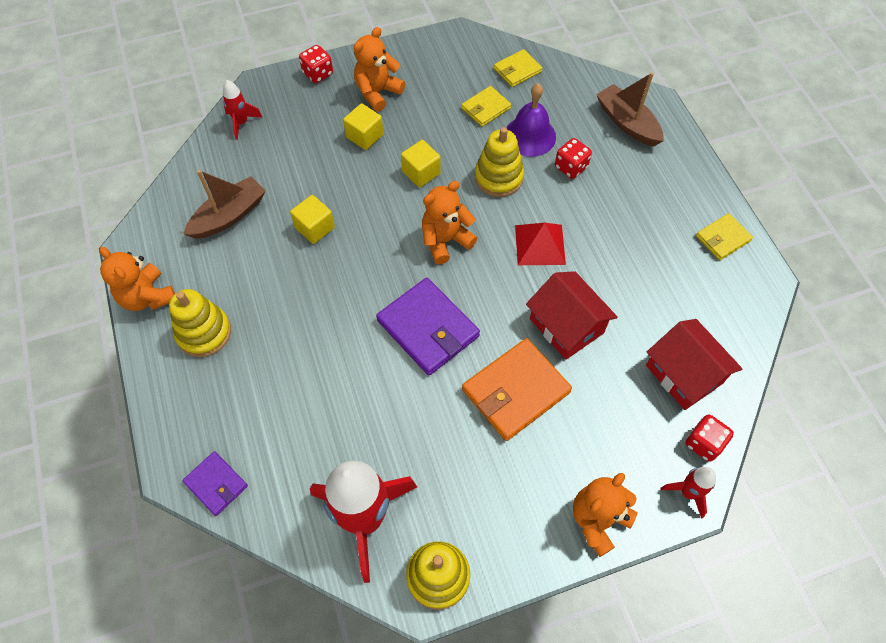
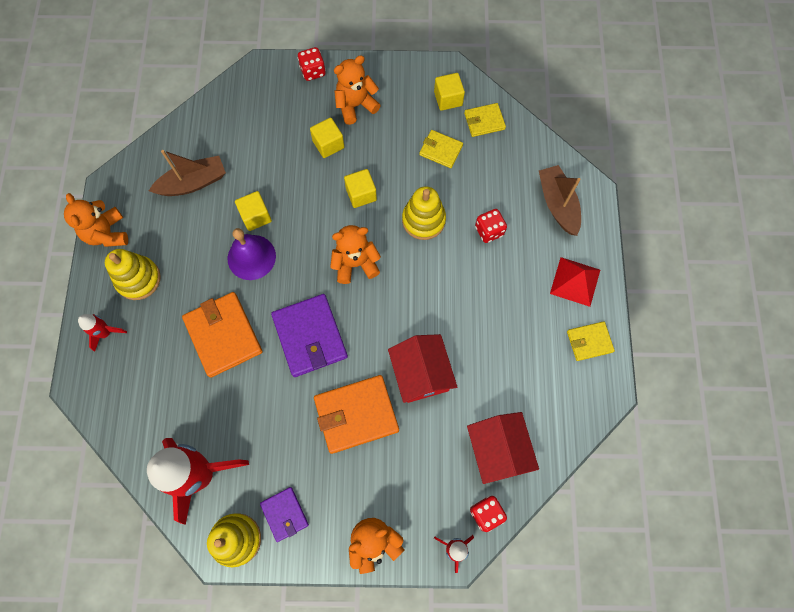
camera: 20 degrees right, 10 degrees up
(216, 484) = (104, 406): purple wallet -> purple wallet (284, 514)
(241, 123) = (233, 99): red rocket -> red rocket (106, 333)
(329, 359) = (223, 335): none -> orange wallet
(471, 60) = (448, 99): none -> yellow cube
(486, 108) = (441, 150): yellow wallet -> yellow wallet turned 45 degrees clockwise
(530, 136) = (467, 189): purple bell -> purple bell (251, 257)
(540, 244) = (431, 294): red pyramid -> red pyramid (575, 281)

